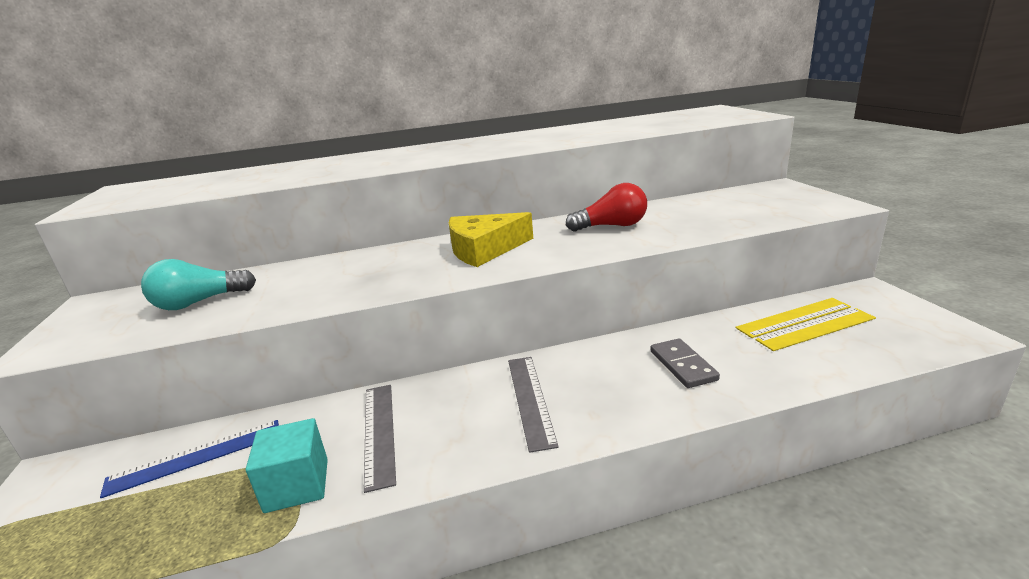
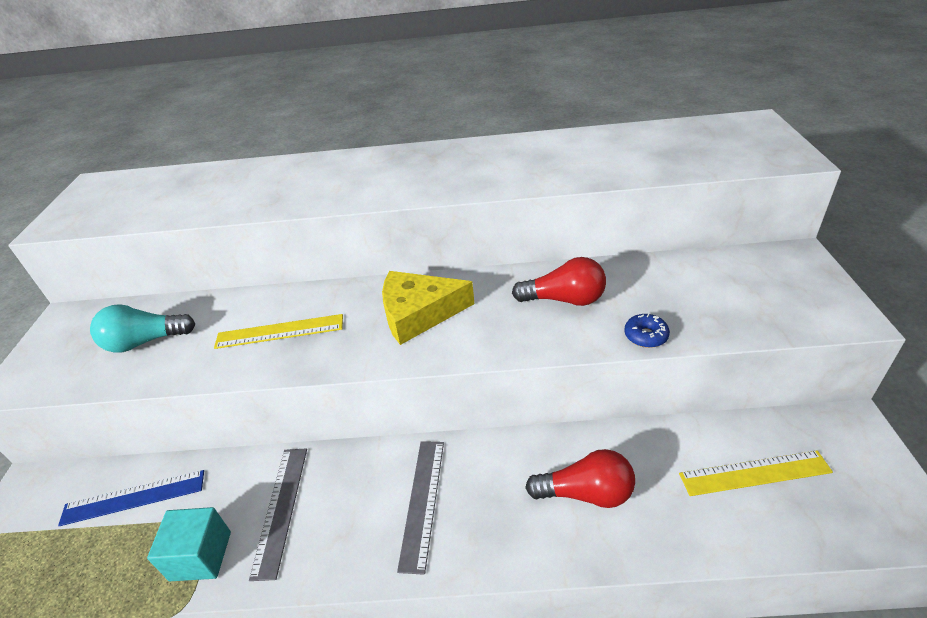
camera: 15 degrees right, 15 degrees up
(683, 365) = (586, 493): grey domino -> red light bulb
(693, 233) = (645, 336): none -> blue donut
(793, 317) = (738, 448): yellow ruler -> yellow ruler (280, 331)

